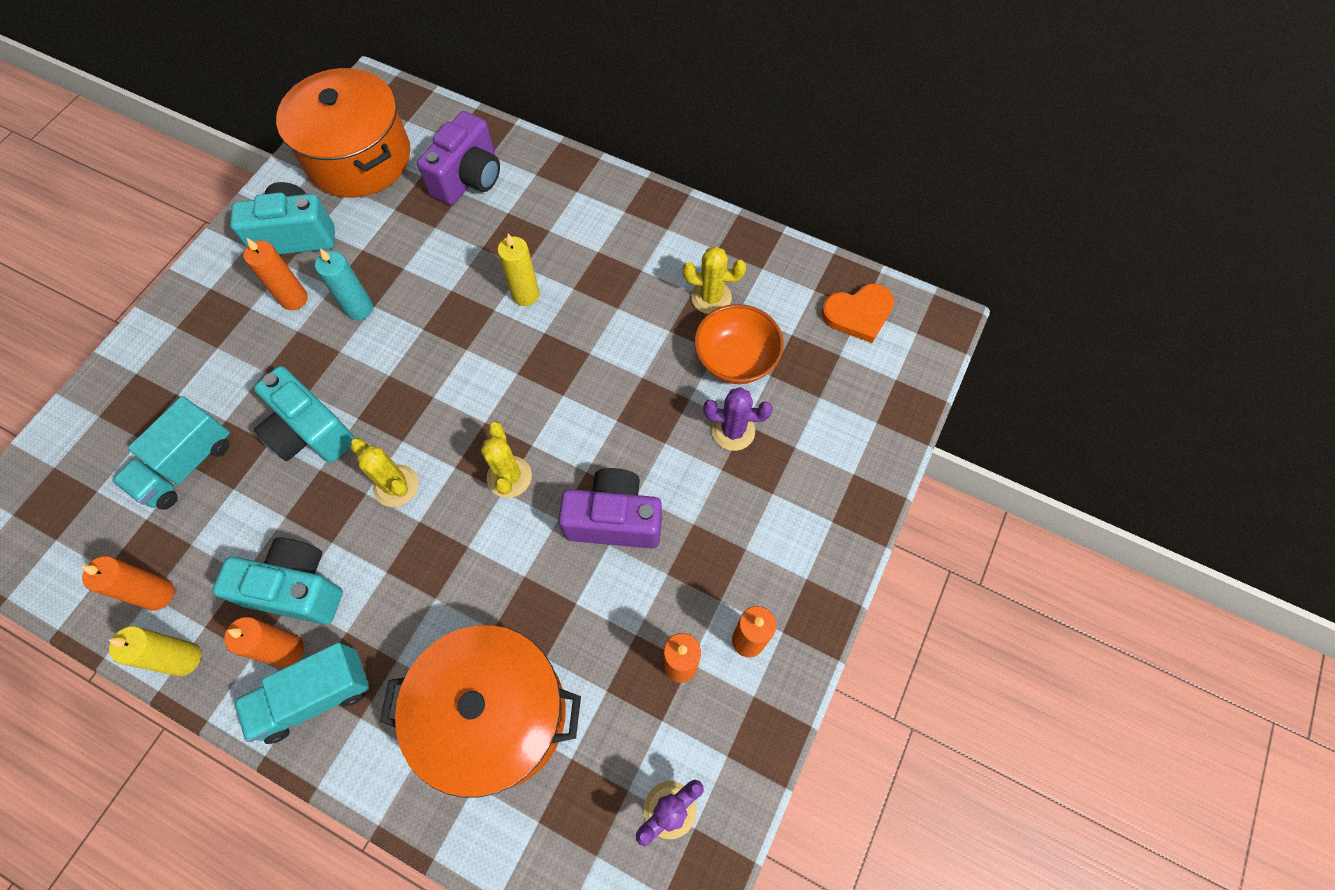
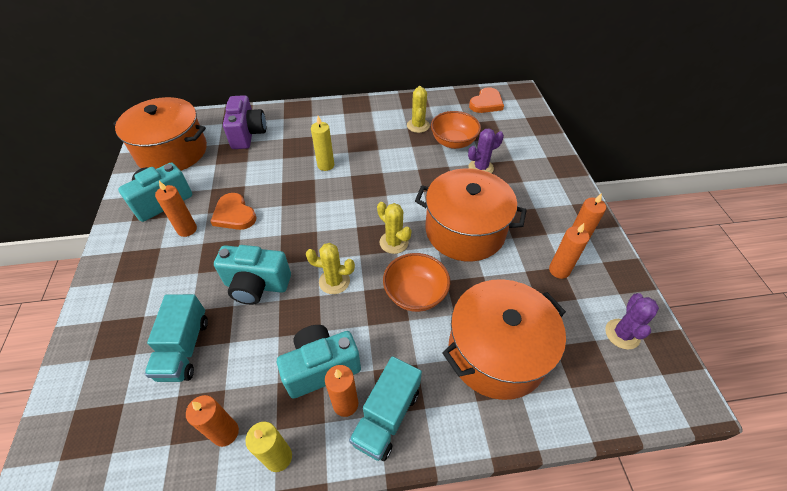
camera: 35 degrees left, 15 degrees down
(359, 308) = (234, 214): turquoise candle -> orange heart
(471, 569) = (415, 294): none -> orange bowl
(614, 520) = (465, 230): purple camera -> orange pot
(711, 297) = (418, 126): yellow cactus -> yellow cactus turned 60 degrees counterclockwise

